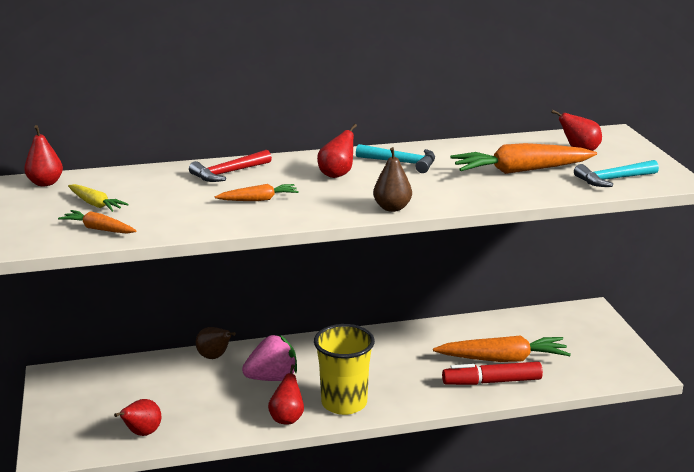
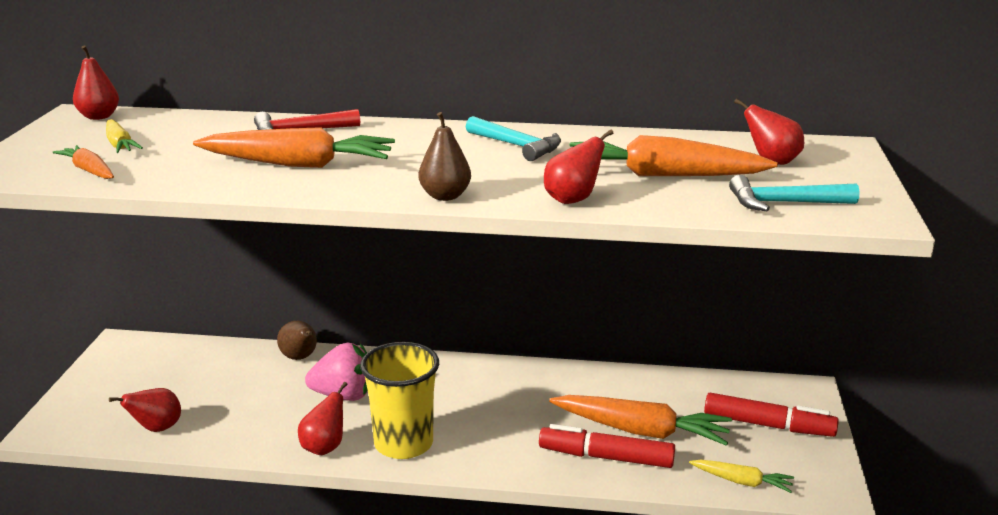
camera: 20 degrees right, 0 degrees up
(258, 200) = (298, 164): orange carrot -> orange carrot, size x1.90
(337, 174) = (423, 149): red pear -> red pear (573, 199)
(582, 338) = (768, 425): none -> red marker
(589, 378) = (742, 482): none -> yellow carrot

